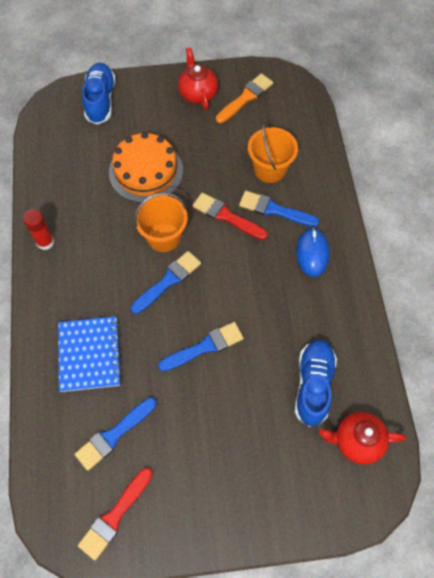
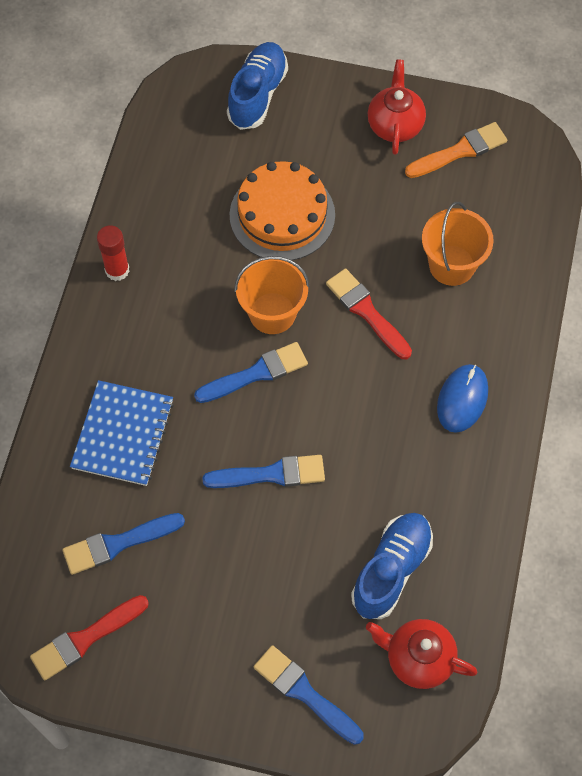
camera: 20 degrees right, 0 degrees up
(274, 210) = (435, 324): blue brush -> blue brush (304, 693)

